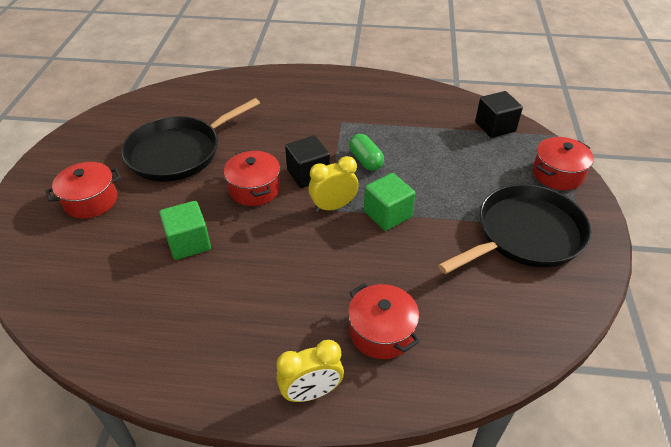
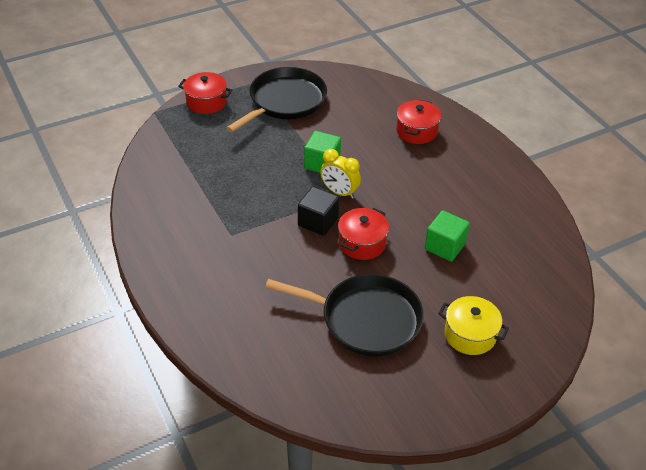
camera: 125 degrees left, 0 degrees up
(91, 201) = (470, 335): red pot -> yellow pot
(311, 392) = (477, 140): yellow clock -> none
(366, 160) = (272, 198): green capsule -> none
(495, 127) = (167, 145): black cube -> none
(525, 235) = (284, 101): black pan -> black pan turned 105 degrees clockwise

